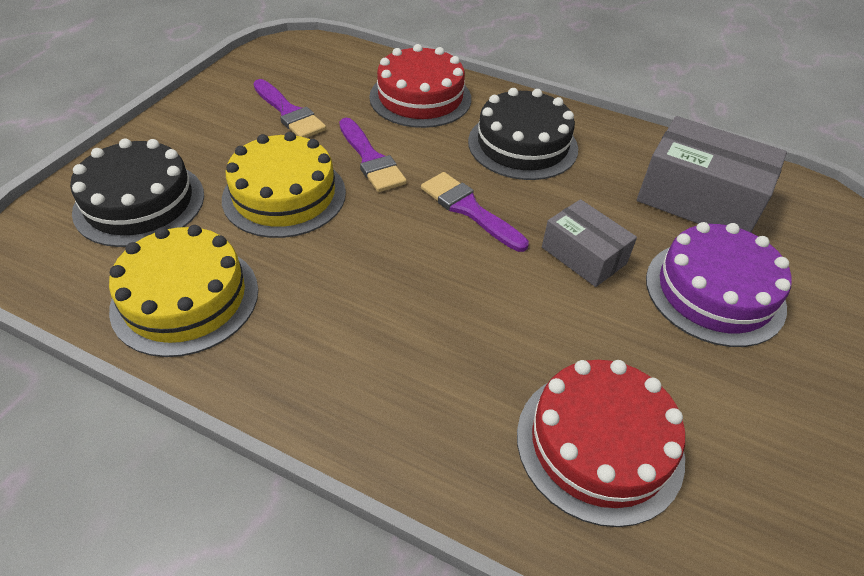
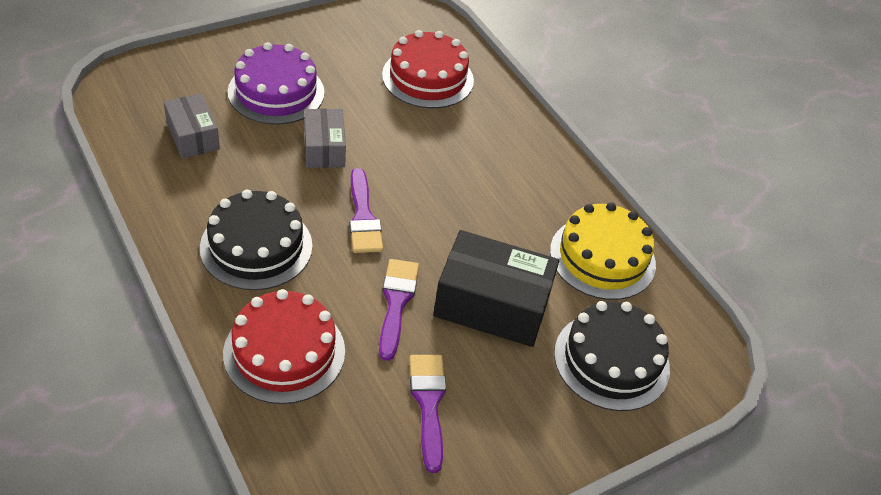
camera: 150 degrees left, 0 degrees up
(284, 195) = (492, 305): yellow cake -> black box
(699, 199) = (193, 136): grey box -> grey box, size x0.60

